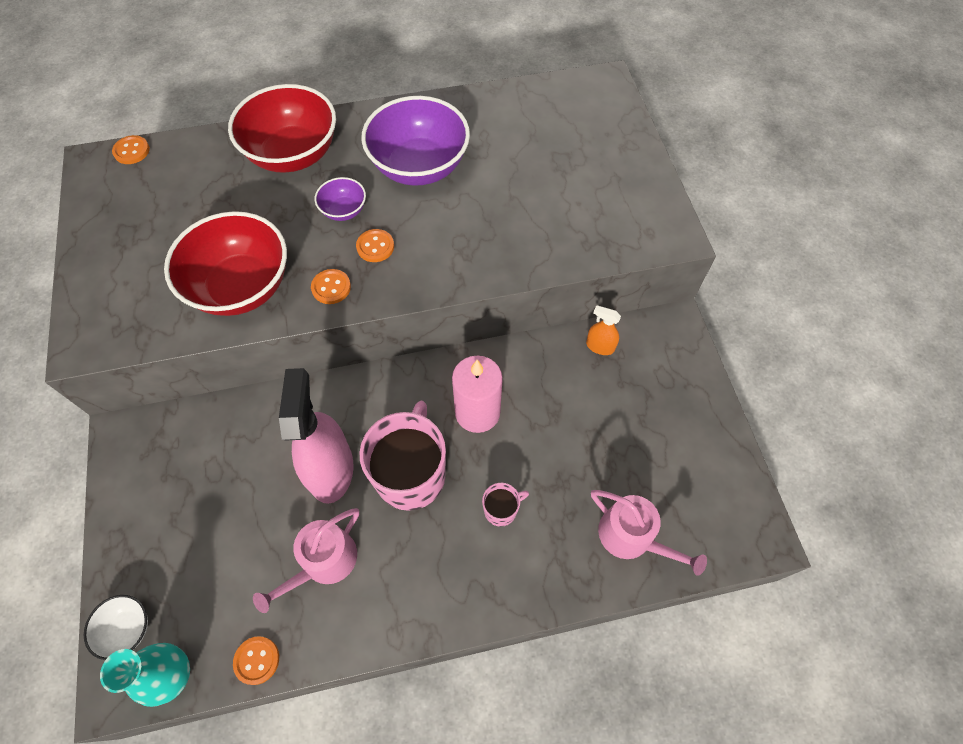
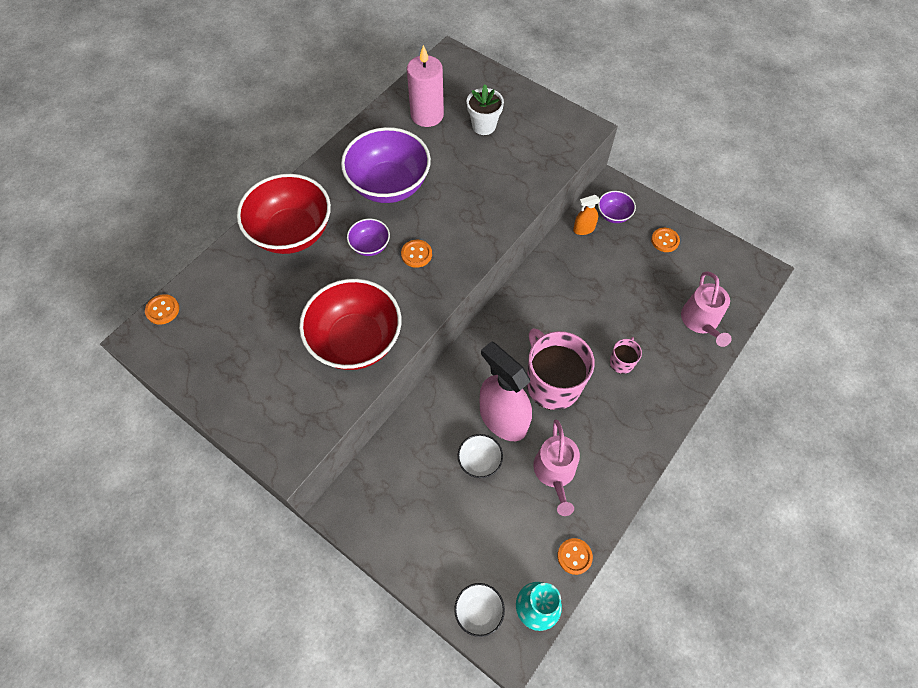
camera: 40 degrees left, 0 degrees up
(271, 491) = (479, 461): none -> white bowl
(331, 287) = (416, 299): orange button -> orange button (665, 240)
(477, 412) = (553, 318): pink candle -> pink candle (427, 115)
(568, 167) = (484, 126): none -> white flower pot
(631, 537) = (701, 321): pink watering can -> pink watering can turned 90 degrees clockwise
(647, 354) = (613, 215): none -> purple bowl

